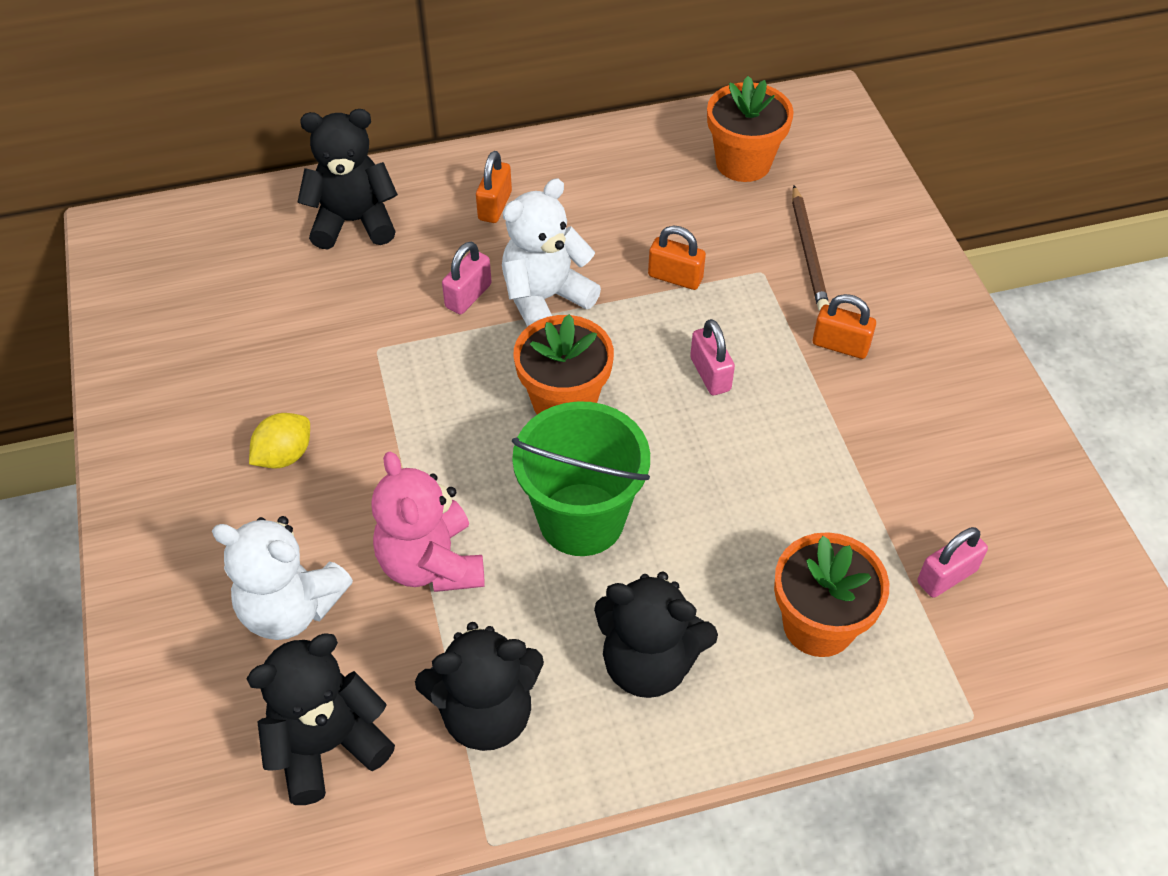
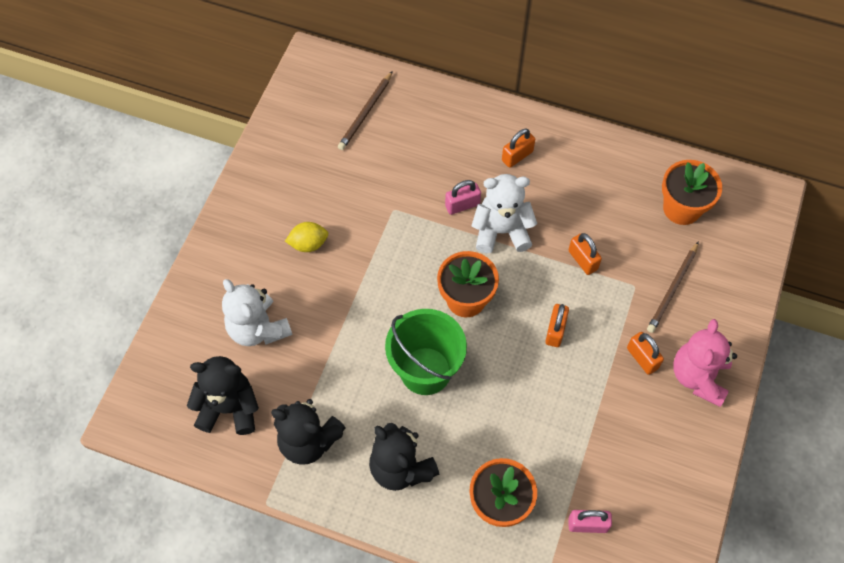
camera: 35 degrees right, 10 degrees up
(245, 256) = (365, 113): none -> brown pencil
(354, 222) = (435, 123): black teddy bear -> none
(431, 563) = (337, 347): pink teddy bear -> pink teddy bear (698, 377)
(710, 374) = (555, 331): pink padlock -> orange padlock

